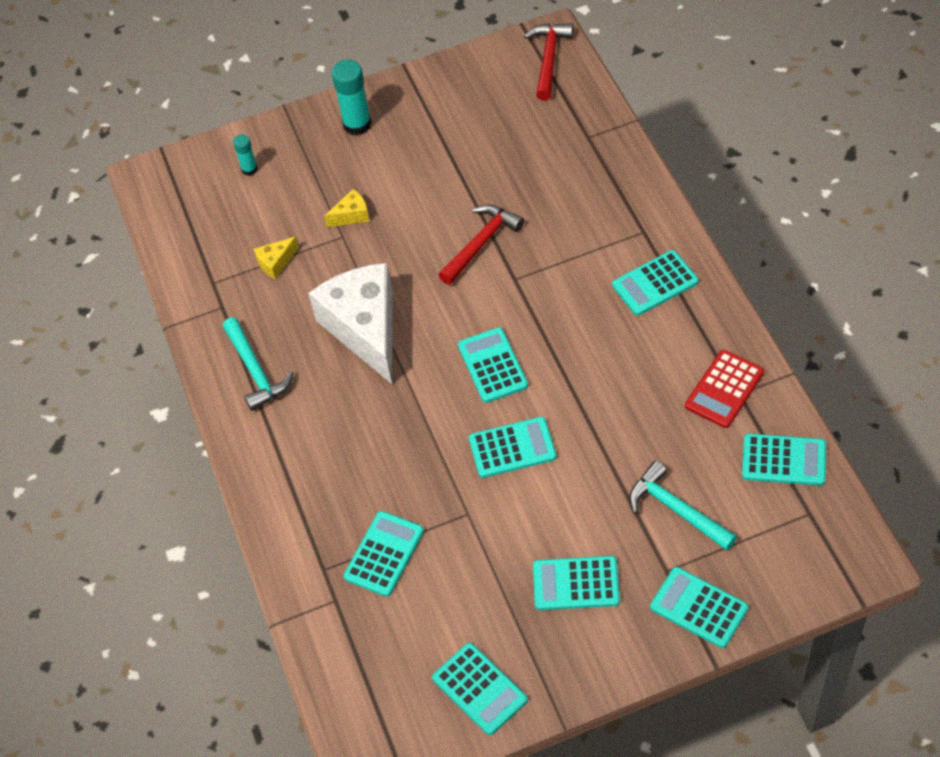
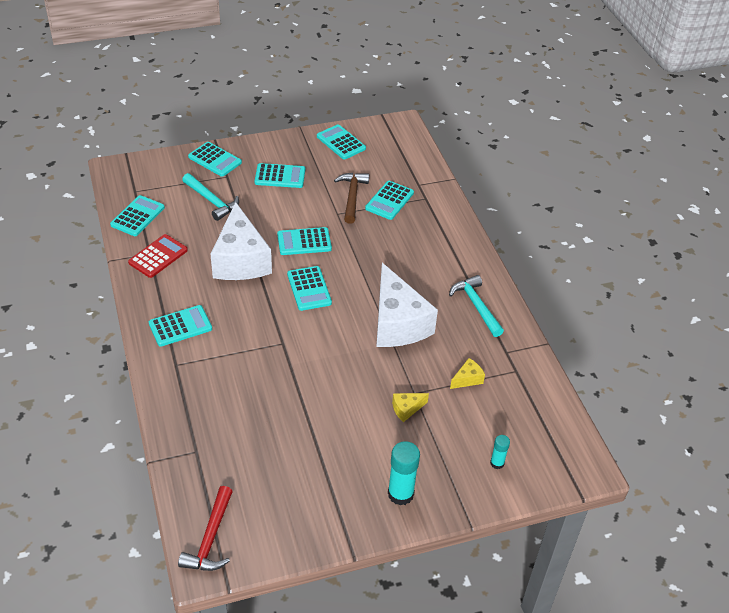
camera: 175 degrees right, 10 degrees down
(447, 554) = (352, 197): none -> brown hammer
(481, 243) = (304, 372): red hammer -> none
(601, 400) = (240, 260): none -> white cheese
(783, 460) = (138, 216): turquoise calculator -> turquoise calculator turned 105 degrees clockwise

